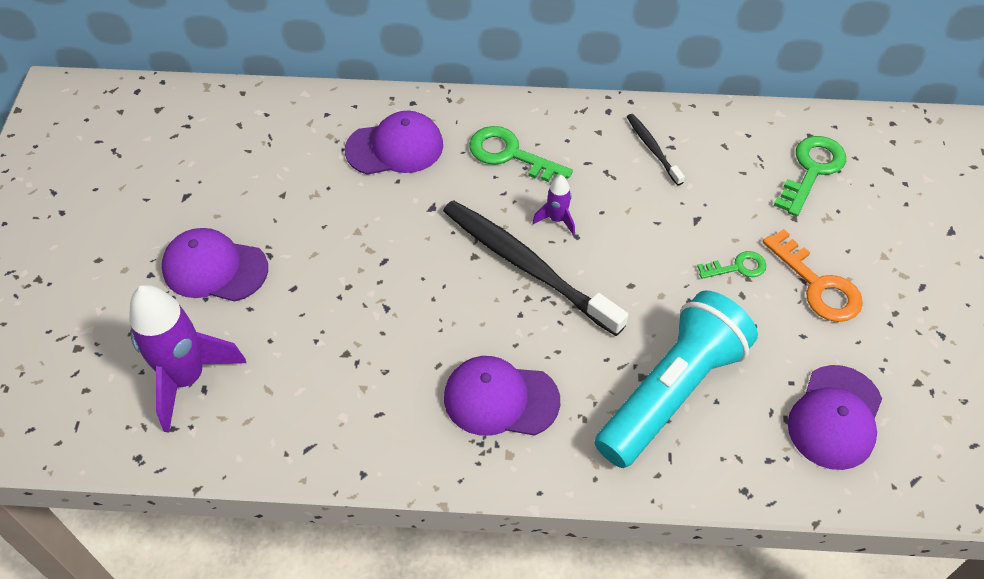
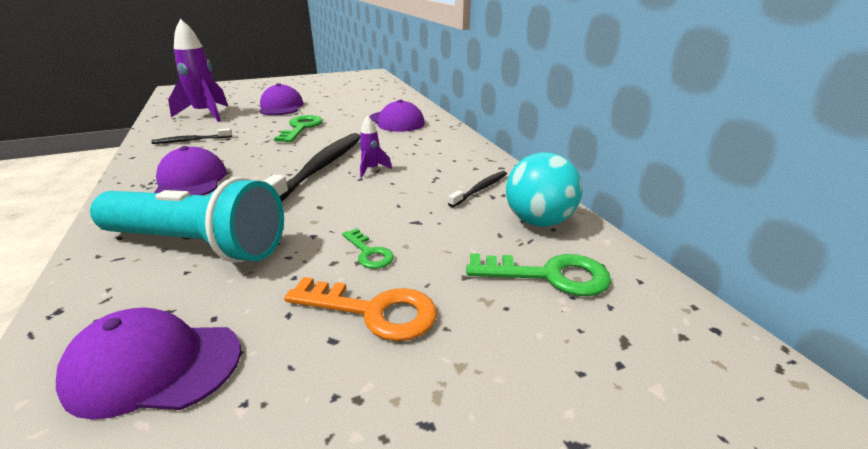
camera: 65 degrees right, 25 degrees down
(329, 400) = (191, 140): none -> black toothbrush
(511, 155) = (420, 147): green key -> green key (301, 128)
(733, 138) = (538, 221): none -> turquoise ball
(817, 284) = (373, 311): orange key -> orange key turned 105 degrees counterclockwise

